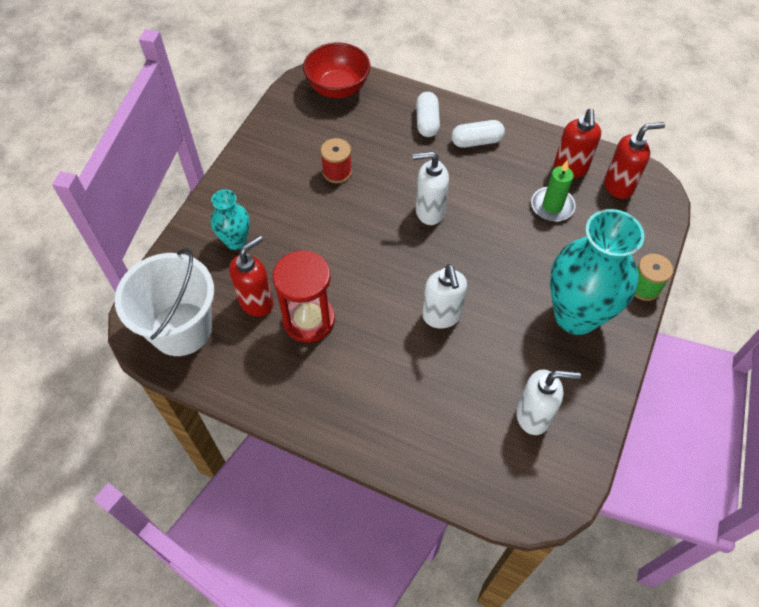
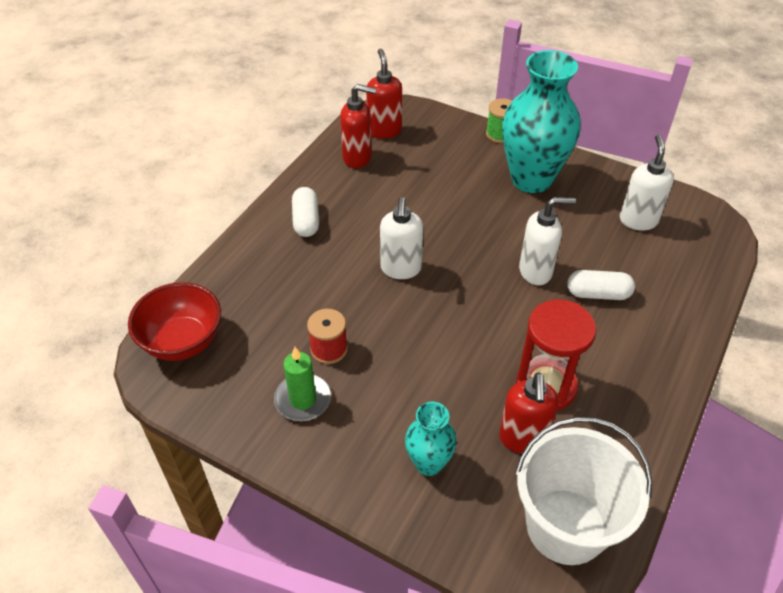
camera: 85 degrees left, 10 degrees down
(257, 302) = (523, 439): red soap dispenser -> red soap dispenser turned 135 degrees counterclockwise
(427, 122) = (266, 259): white capsule -> white capsule (598, 294)
(552, 206) = (403, 176): green candle -> green candle (303, 399)

